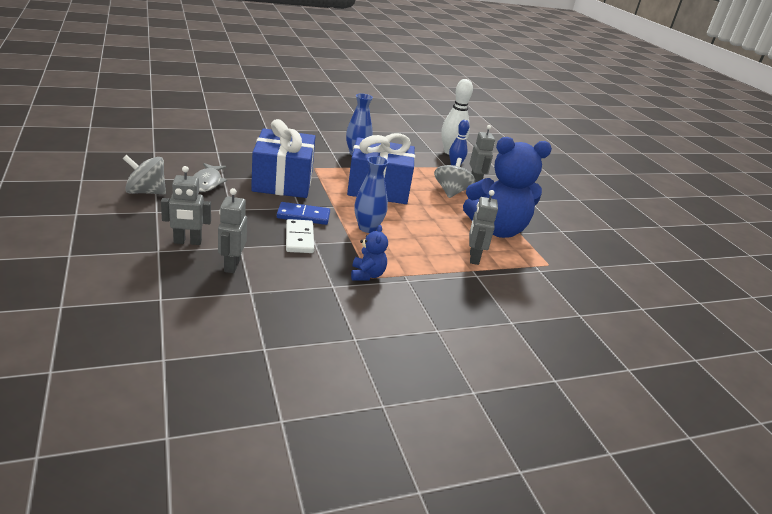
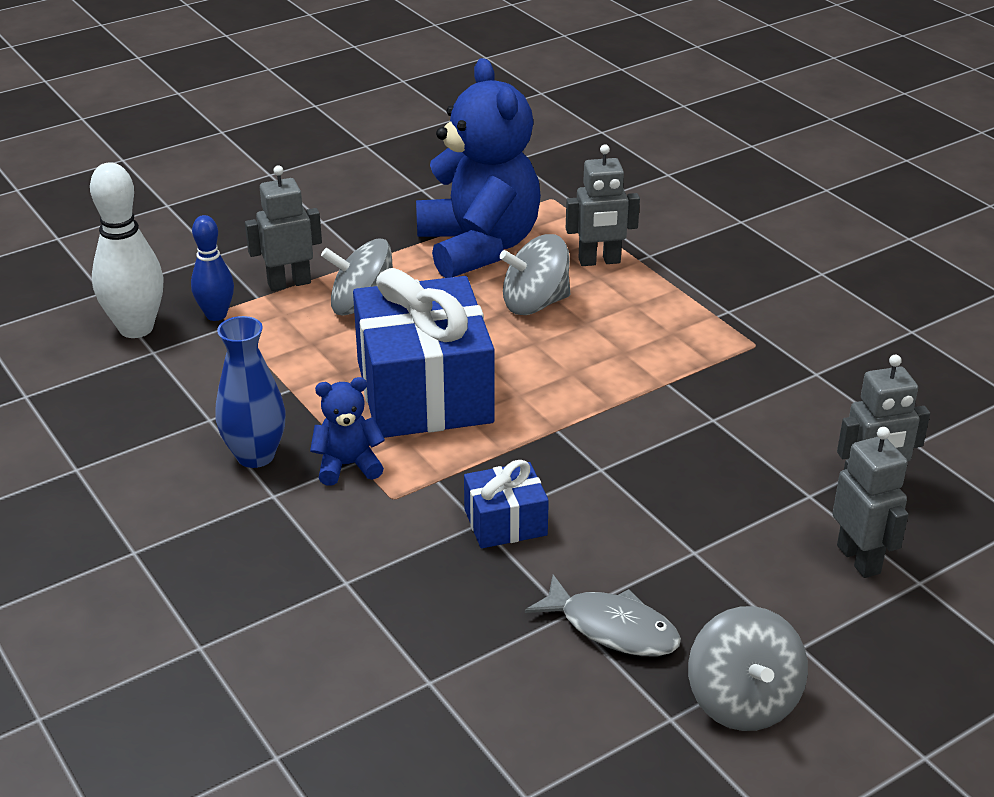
camera: 100 degrees left, 5 degrees up
(207, 182) = (612, 628): grey fish -> grey fish turned 45 degrees clockwise
(283, 181) = (505, 522): blue gift -> blue gift, size x0.47
(299, 238) = (716, 438): white domino -> none
(303, 216) = (630, 455): blue domino -> none
(367, 228) = (604, 375): blue vase -> none
(367, 275) = (753, 348): blue teddy bear -> blue teddy bear (348, 465)
(437, 229) = (535, 304): none -> grey spinning top

